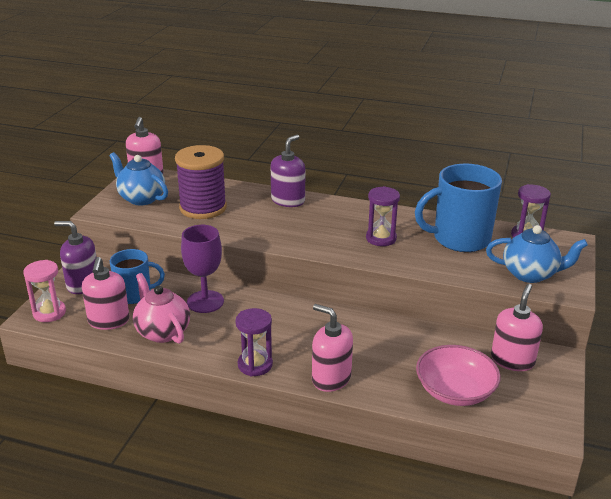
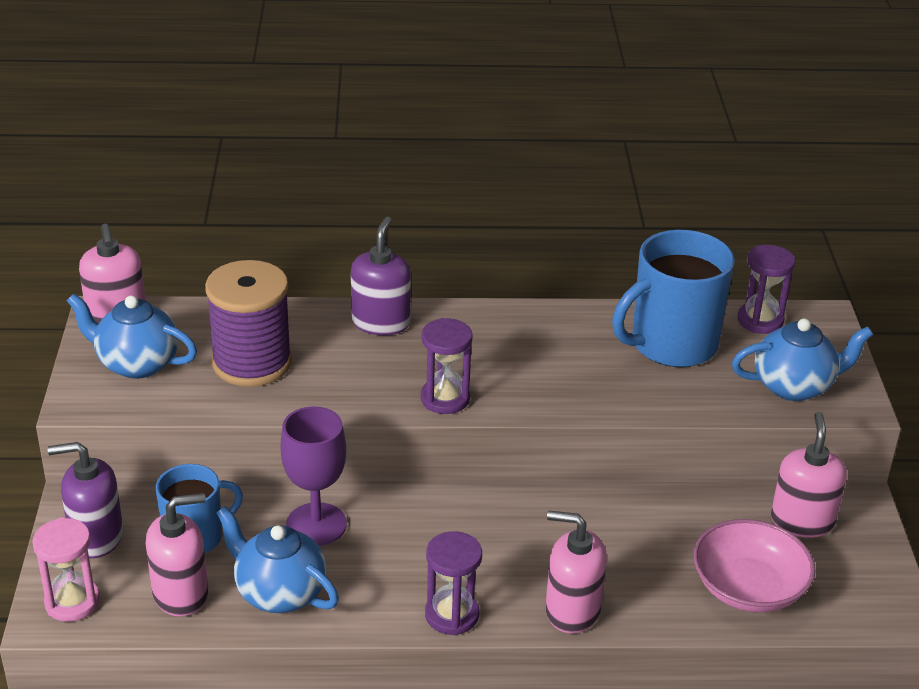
camera: 20 degrees left, 5 degrees up
(108, 321) = (181, 594): pink soap dispenser -> pink soap dispenser turned 90 degrees counterclockwise
(162, 332) = (279, 593): pink teapot -> blue teapot
(381, 238) = (559, 366): purple hourglass -> purple hourglass (445, 399)

